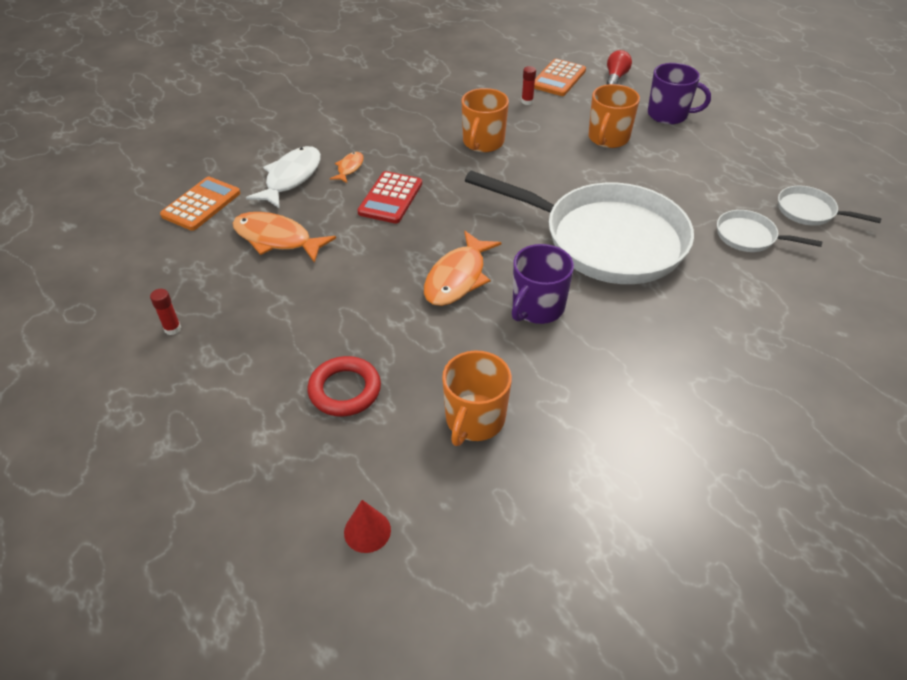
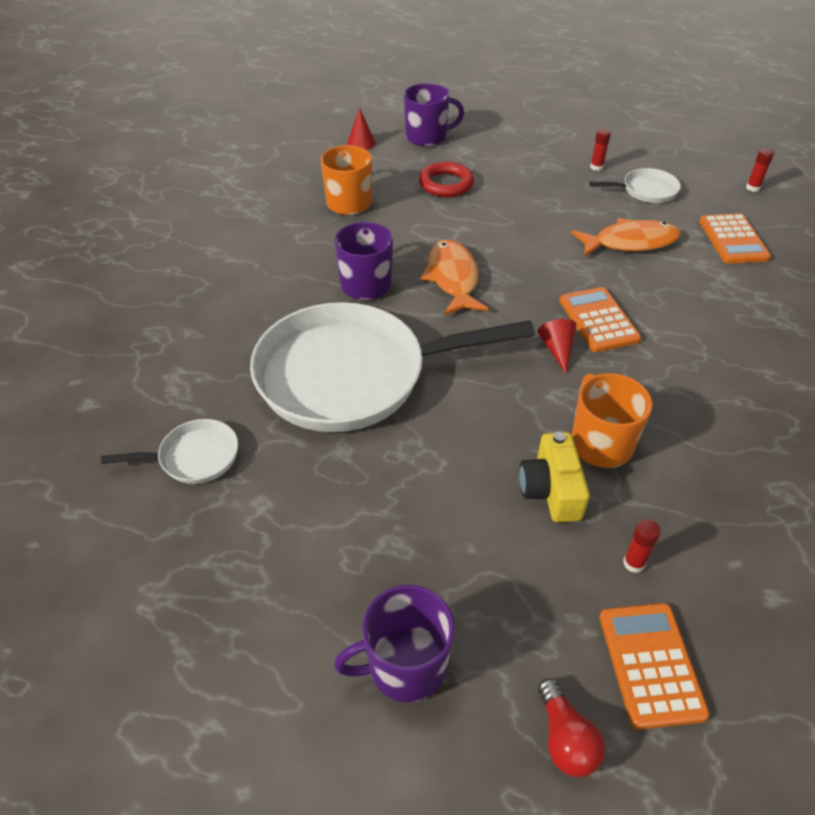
camera: 145 degrees right, 0 degrees up
(96, 235) = (752, 188): none -> red glue stick
(274, 490) = (427, 137): none -> purple mug
(291, 178) = (712, 296): white fish -> none
(349, 168) = (682, 333): orange fish -> none
(390, 198) = (598, 320): red calculator -> orange calculator
(444, 194) = (557, 350): none -> red cone
(535, 137) = (551, 490): none -> yellow camera
(608, 138) = (458, 544): orange mug -> none
(809, 211) = (121, 542): white pan -> white pan (645, 191)

